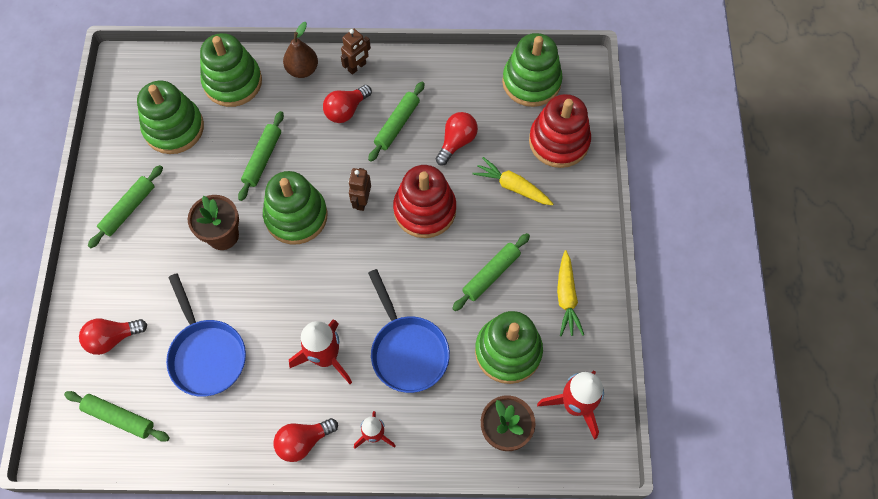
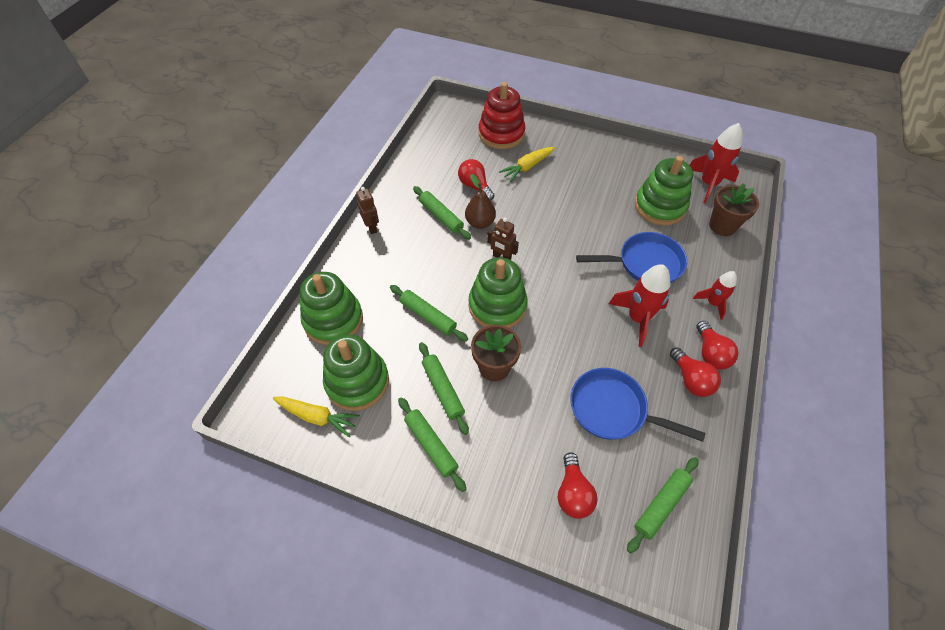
camera: 70 degrees left, 10 degrees down
(206, 355) = (612, 409): blue pan -> blue pan turned 150 degrees counterclockwise
(302, 70) = (352, 264): brown pear -> brown pear (480, 222)
(346, 110) = (410, 245): red light bulb -> red light bulb (691, 380)
(425, 210) = (526, 221): red stacking toy -> none
(491, 274) = (595, 198): green rolling pin -> green rolling pin (443, 390)
(531, 82) = (444, 133): green stacking toy -> none
(566, 297) = (626, 165): yellow carrot -> yellow carrot (317, 417)

